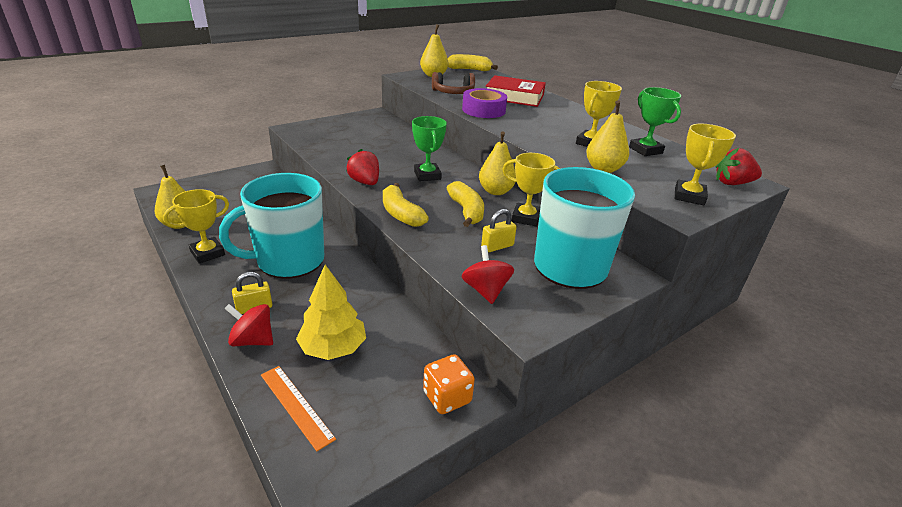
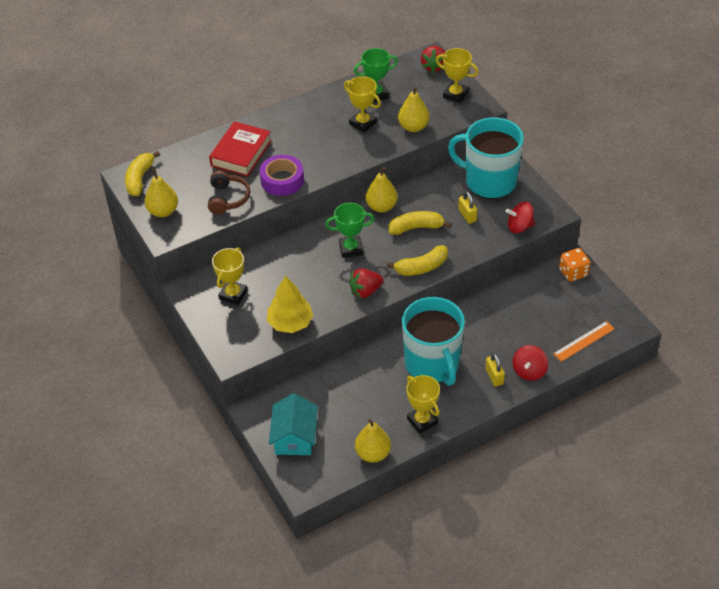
camera: 80 degrees left, 15 degrees up
(223, 186) = (294, 437): none -> turquoise house
(333, 348) = (534, 328): yellow tree -> yellow tree (290, 323)
(526, 218) = (426, 194): yellow trophy -> yellow trophy (233, 295)

